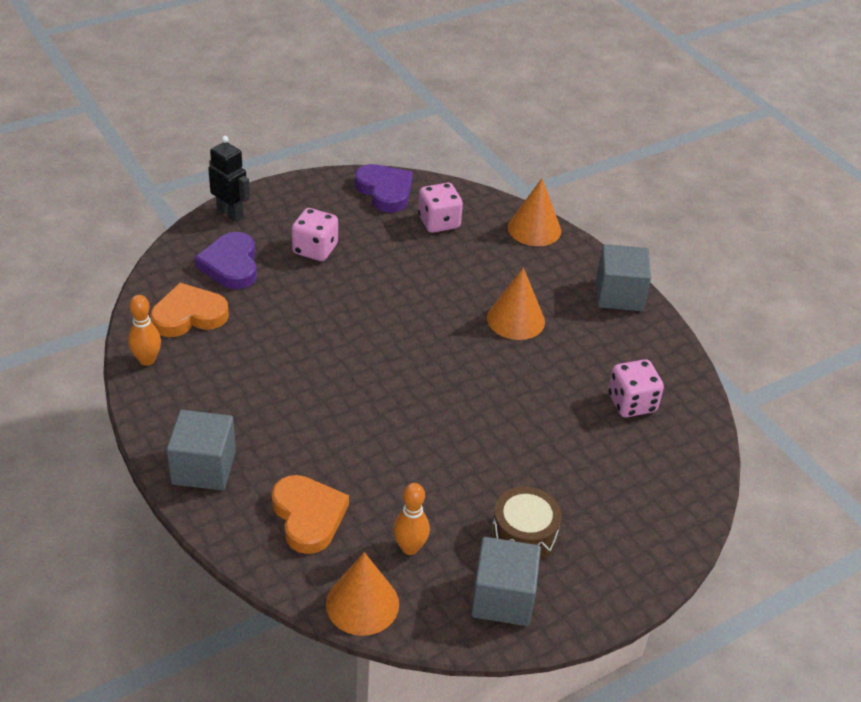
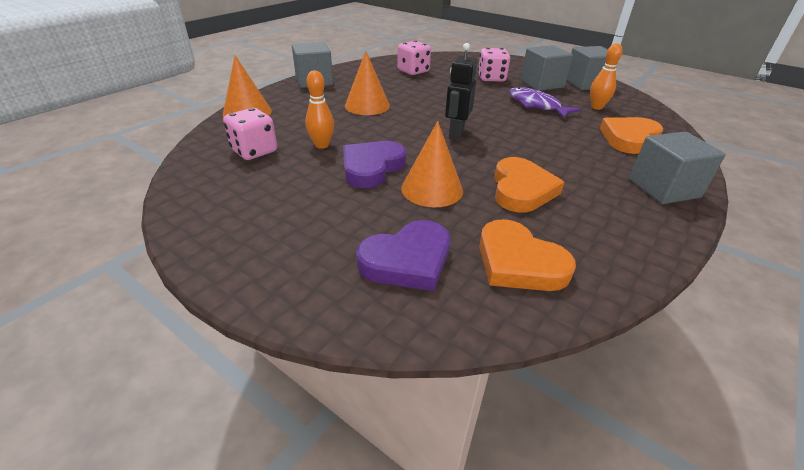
camera: 110 degrees left, 5 degrees down
(147, 360) = (612, 267): orange bowling pin -> orange bowling pin (322, 145)
(230, 213) = (297, 300): black robot -> black robot (456, 133)
(270, 362) = (521, 189): none -> orange heart
(315, 249) = (338, 208): pink dice -> pink dice (491, 78)
(362, 604) = (651, 112): orange cone -> orange cone (432, 189)
(385, 191) = (205, 189): purple heart -> purple heart (371, 167)
(447, 481) = (536, 105): none -> purple fish
(524, 535) = (542, 84): brown drum -> grey cube

